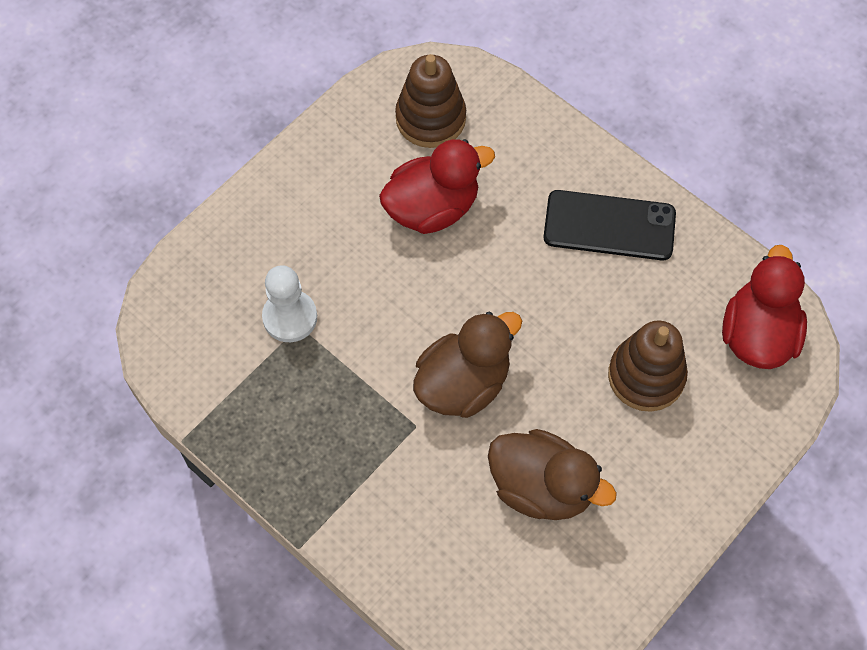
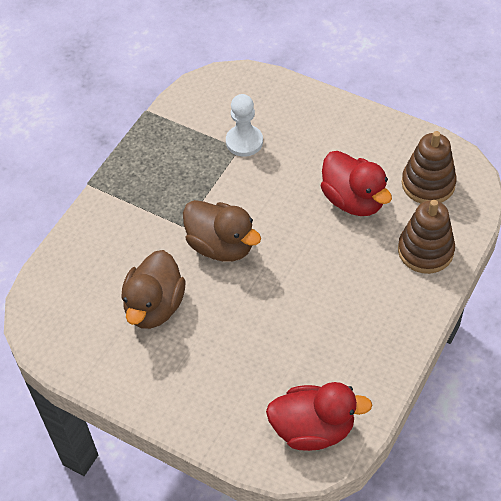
camera: 80 degrees right, 10 degrees down
(609, 225) = (376, 312): black phone -> none
(646, 376) = (256, 357): brown stacking toy -> brown stacking toy (425, 250)

